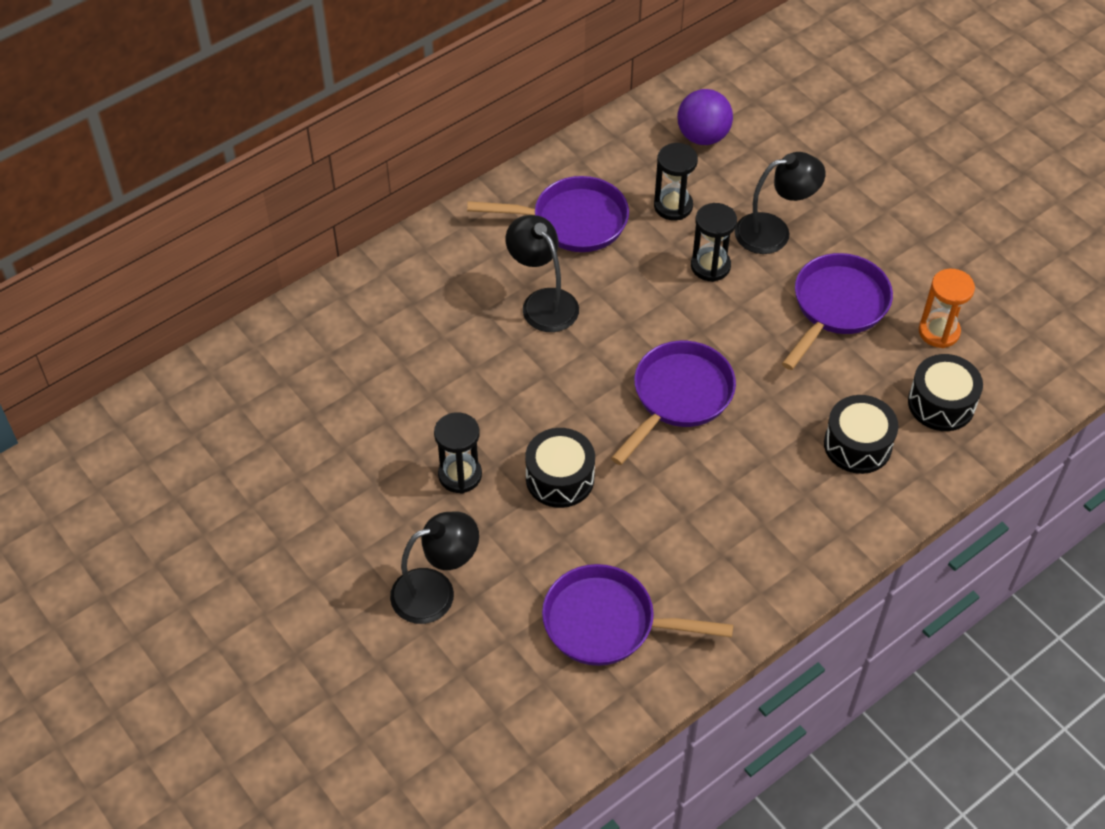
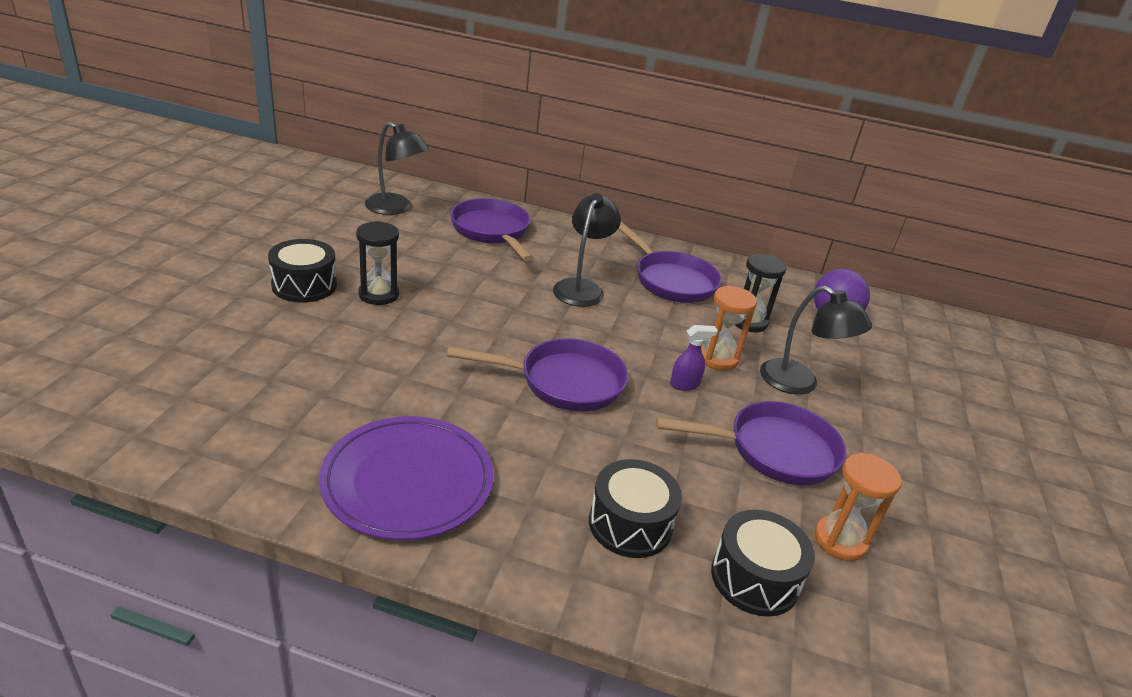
camera: 50 degrees right, 20 degrees down
(436, 591) = (251, 314): black lamp -> black lamp (396, 208)
(560, 478) = (416, 342): black drum -> black drum (304, 285)
(607, 623) = (272, 415): purple pan -> purple pan (492, 231)
(710, 266) = (718, 359): black hourglass -> orange hourglass
(730, 313) = (685, 385): none -> purple spray bottle
(739, 560) = (408, 481): none -> purple plate

